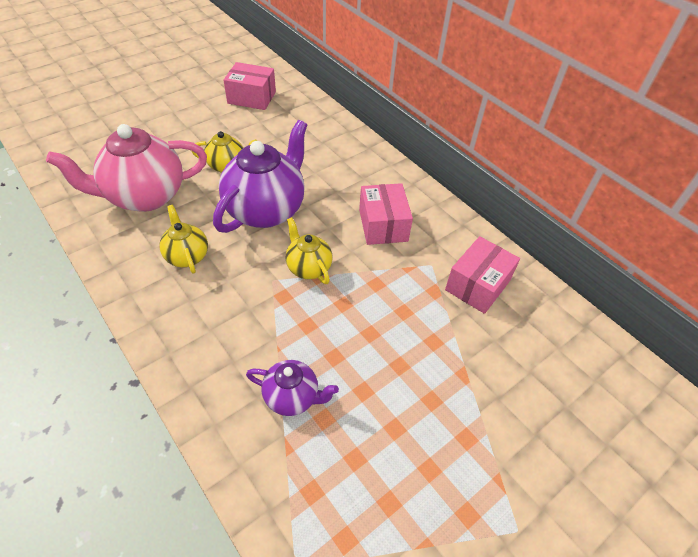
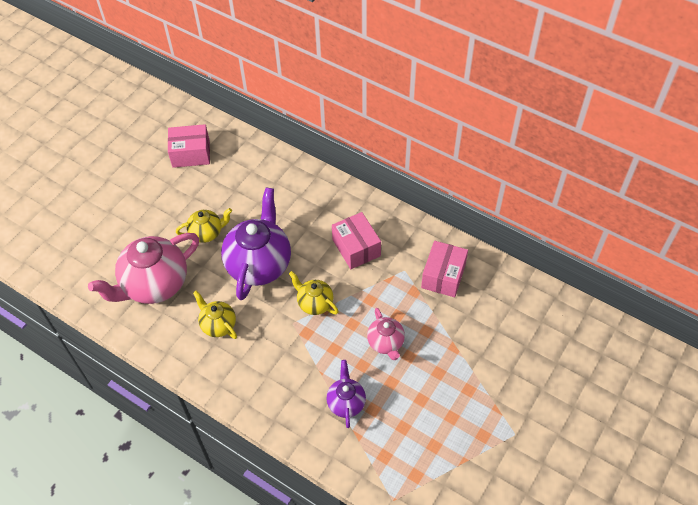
camera: 15 degrees left, 5 degrees up
(292, 397) = (346, 403): purple teapot -> purple teapot turned 90 degrees counterclockwise
(375, 339) = (386, 343): none -> pink teapot

